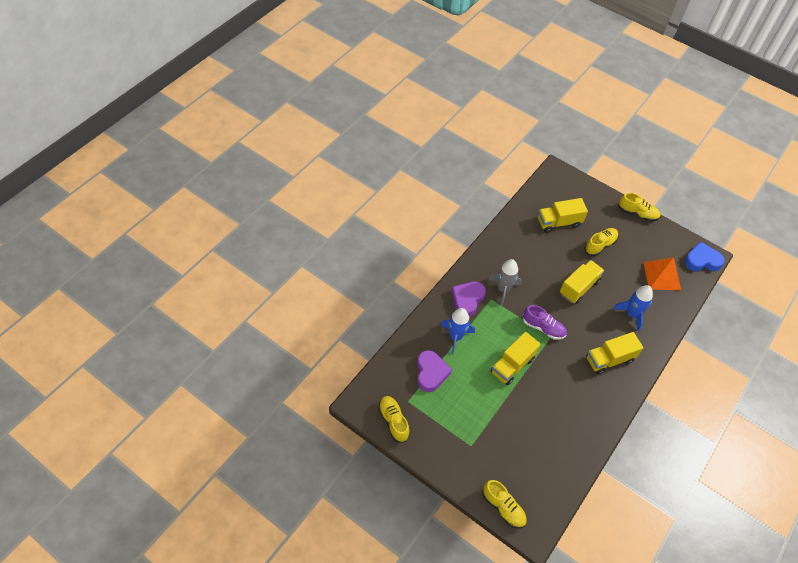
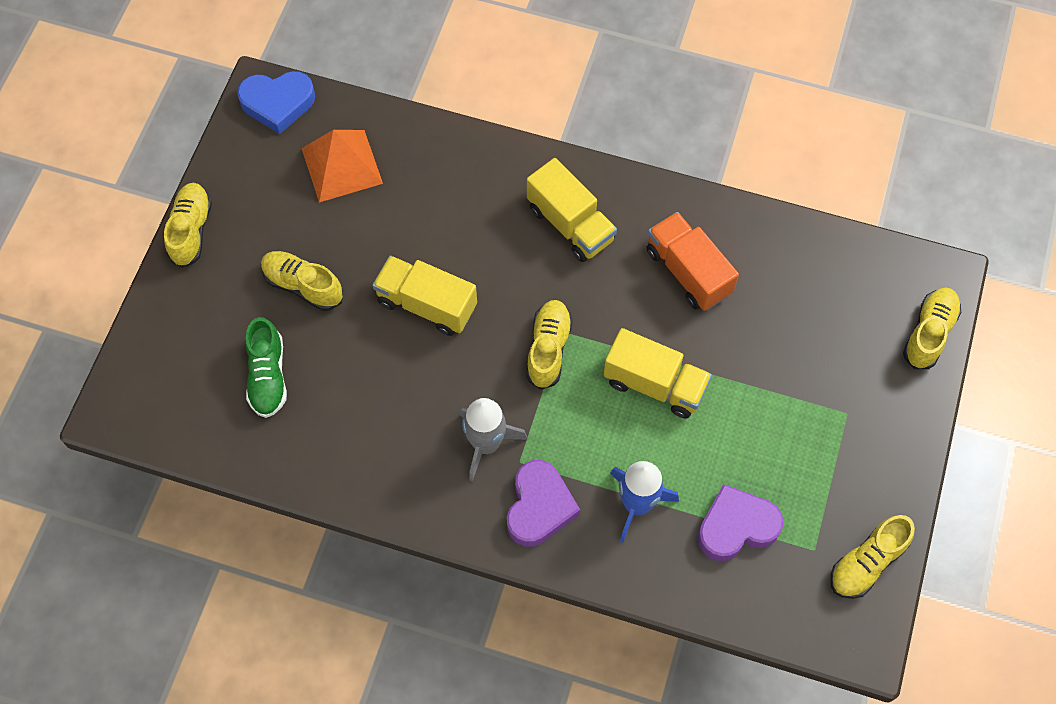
camera: 105 degrees left, 10 degrees up
(467, 299) = (539, 507): purple heart -> purple heart turned 90 degrees counterclockwise
(543, 328) = (548, 349): purple shoe -> yellow shoe
(558, 222) = (268, 376): yellow truck -> green shoe
(569, 403) = (688, 272): none -> orange truck
(632, 314) = (454, 203): blue rocket -> none
(702, 260) = (278, 103): blue heart -> blue heart turned 75 degrees counterclockwise

